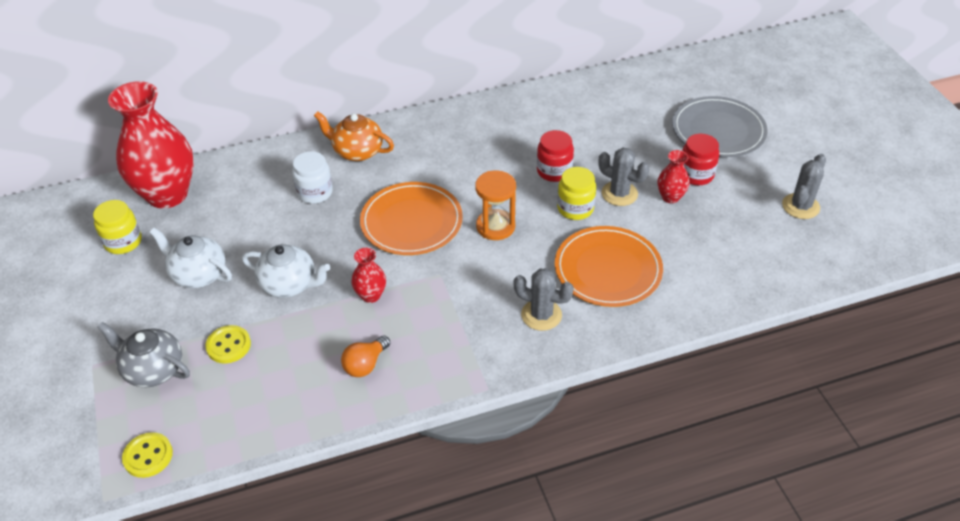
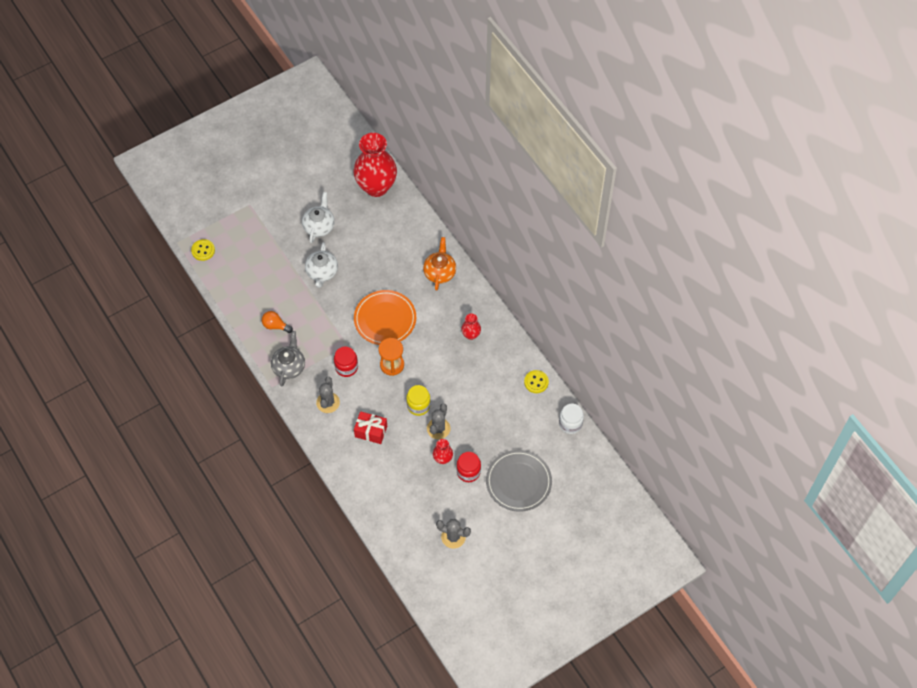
camera: 75 degrees right, 15 degrees up
(123, 242) = (334, 181): yellow jar -> none
(153, 369) = (252, 232): grey teapot -> grey teapot (289, 367)
(228, 345) = (274, 259): yellow button -> yellow button (536, 382)
(315, 192) = (397, 261): white jar -> white jar (570, 424)
(371, 295) = (323, 314): red vase -> red vase (471, 335)
(554, 171) = (450, 387): red jar -> red jar (346, 367)
(608, 269) = (371, 431): orange plate -> red gift

